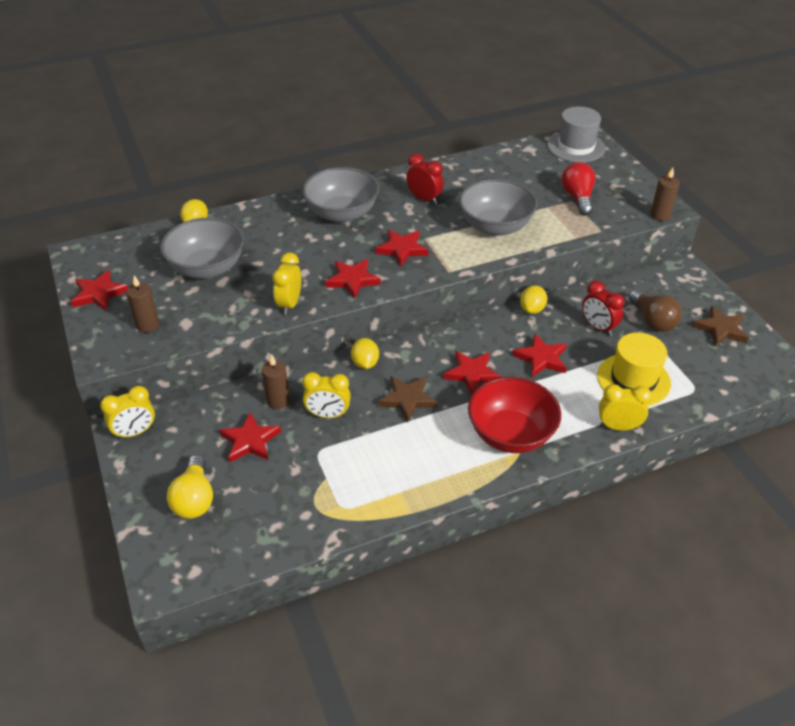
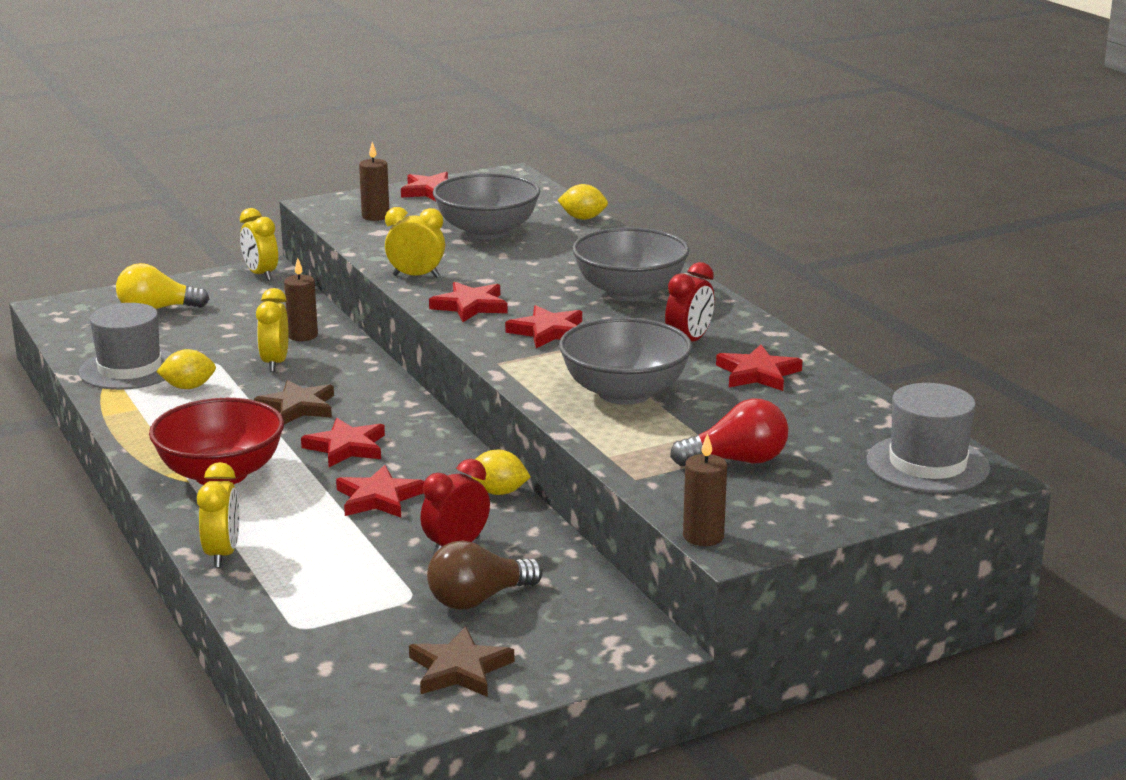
camera: 85 degrees right, 20 degrees down
(250, 441) = (238, 327): red star -> red star (758, 373)
(322, 505) = (129, 369): none -> grey hat
(365, 363) = (370, 379): yellow lemon -> yellow lemon (188, 387)
(633, 379) = (326, 572): yellow hat -> none

